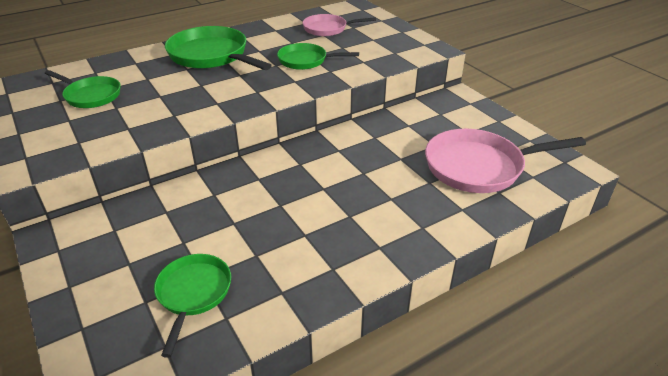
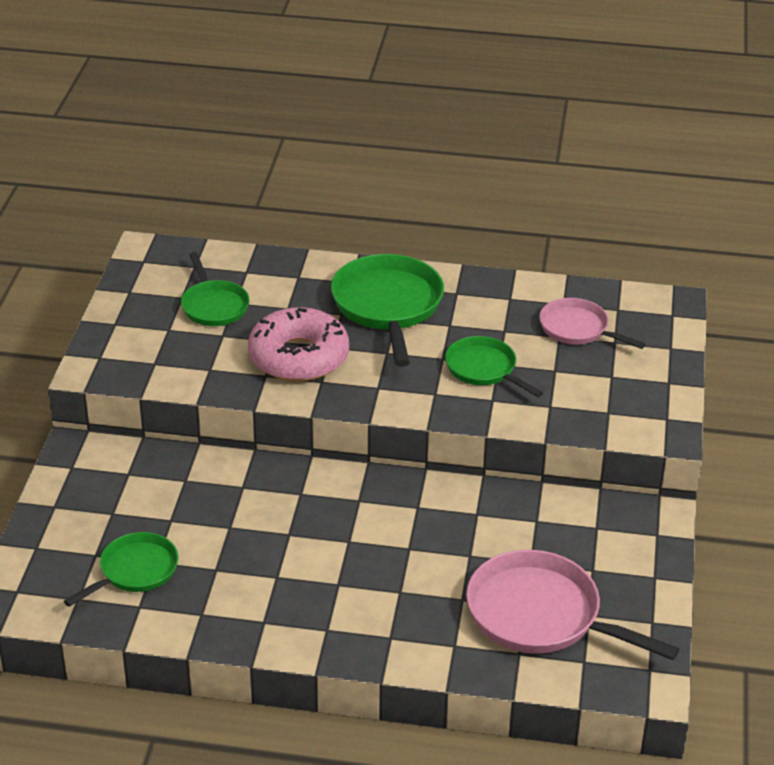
camera: 40 degrees right, 0 degrees up
(185, 97) = (299, 357): none -> pink donut

